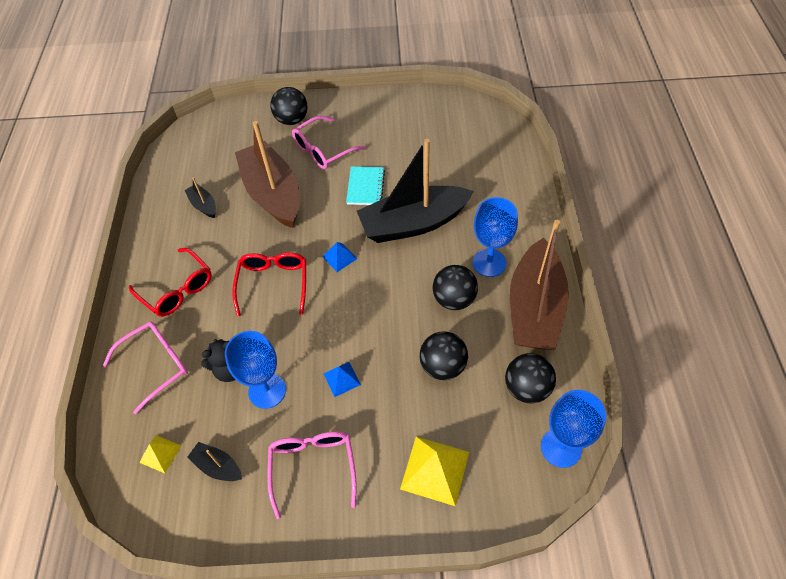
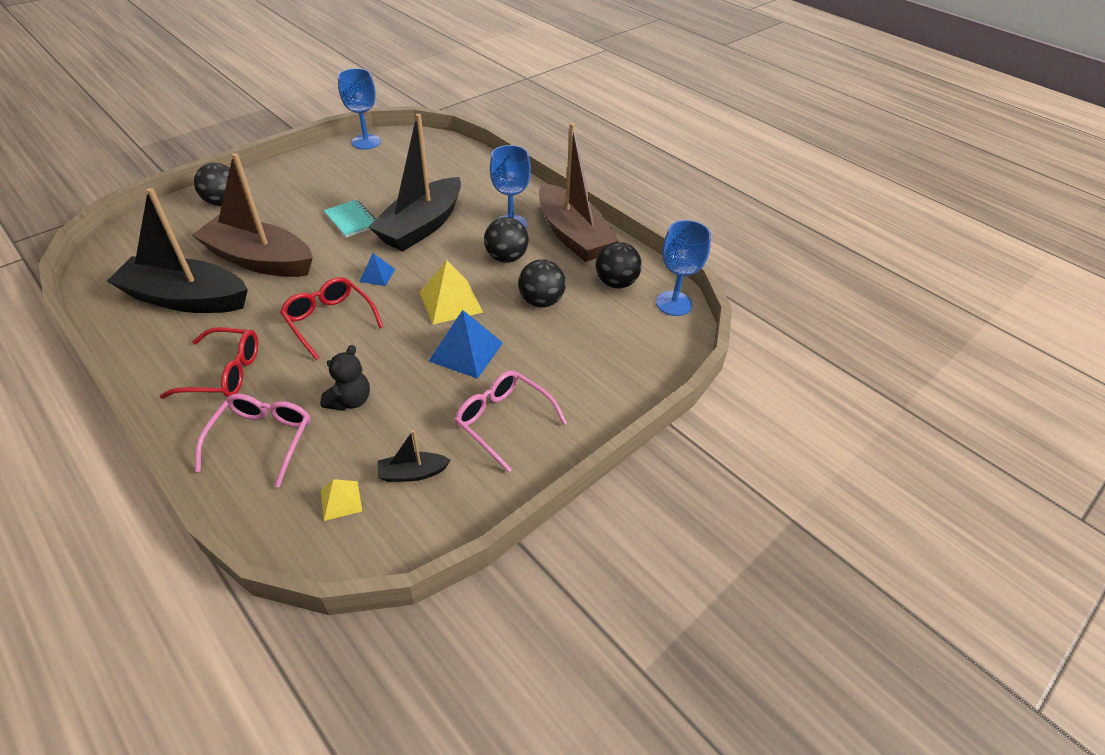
camera: 45 degrees left, 10 degrees down
(203, 205) = (186, 299): black boat -> black boat, size x2.36
(267, 391) = (404, 395): blue goblet -> blue goblet (366, 142)
(323, 150) = (281, 211): pink glasses -> none
(342, 379) = (466, 351): blue pyramid -> blue pyramid, size x1.80
(435, 470) = (602, 365): yellow pyramid -> yellow pyramid (450, 302)

